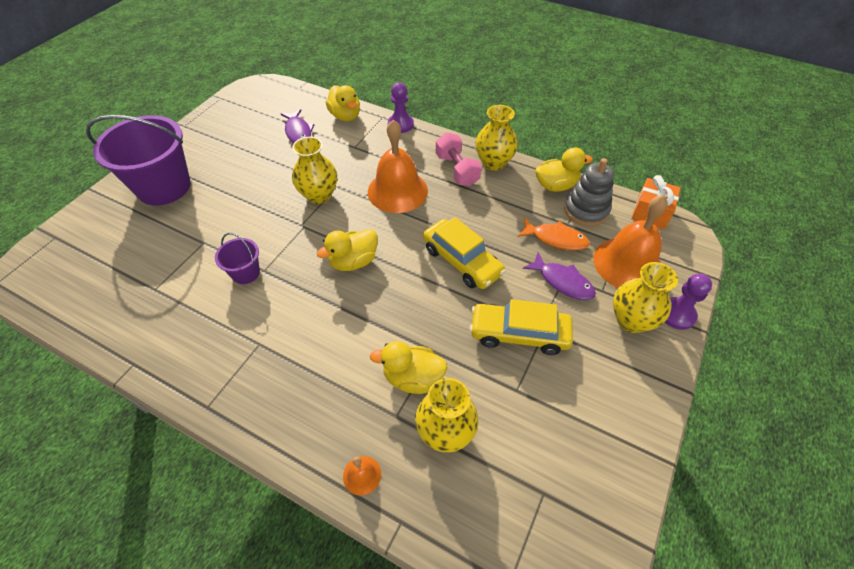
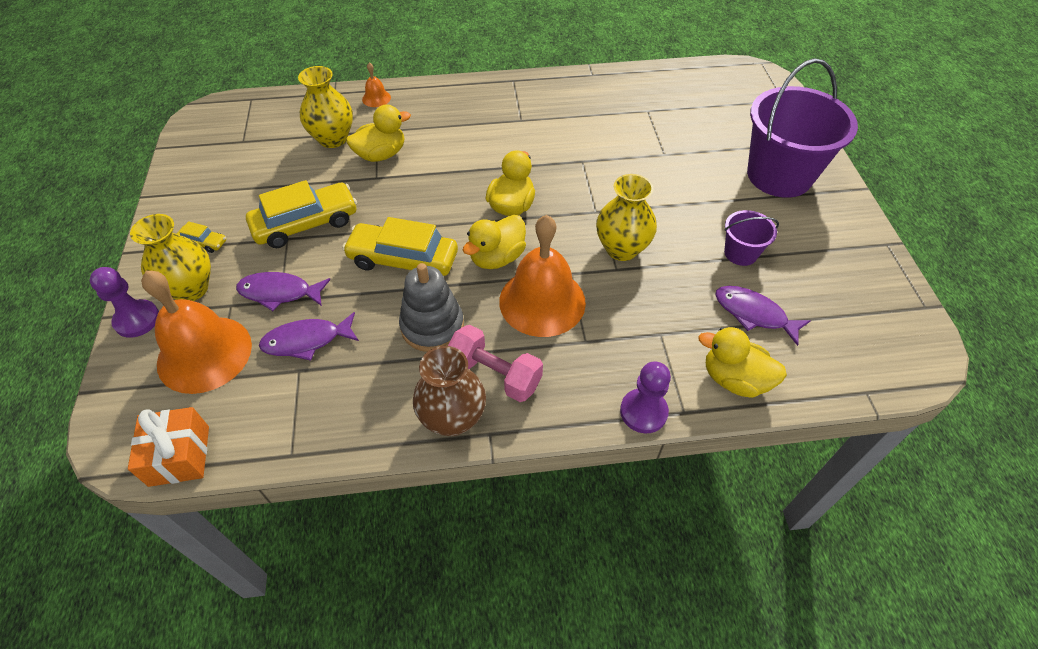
camera: 145 degrees right, 0 degrees up
(245, 273) = (594, 152): purple bucket -> purple bucket (740, 253)
(493, 162) = (452, 418): yellow vase -> brown vase
(556, 185) = (339, 427): yellow duck -> yellow duck (497, 258)
(556, 239) = (306, 341): orange fish -> purple fish
(586, 210) = (280, 406): grey stacking toy -> grey stacking toy (432, 326)
(614, 362) = (203, 242): none -> yellow car

